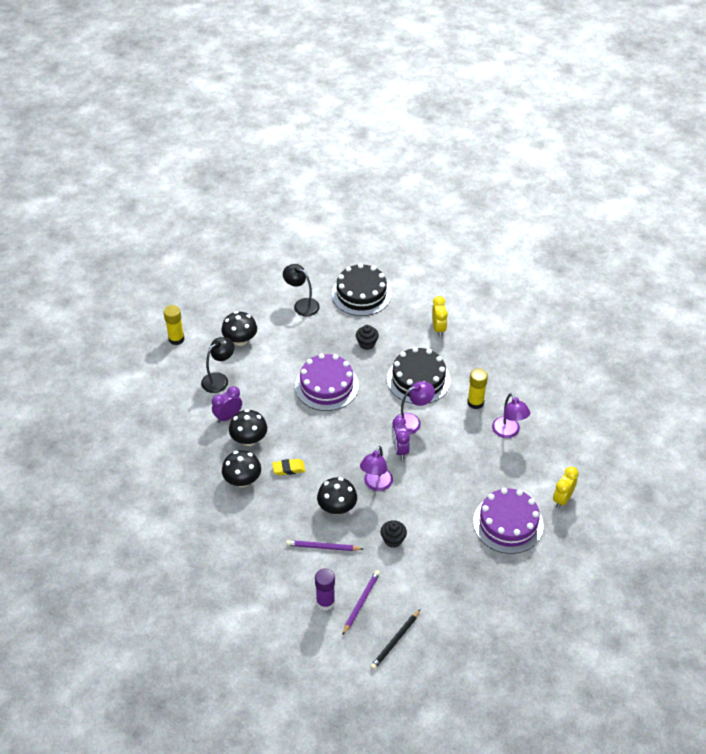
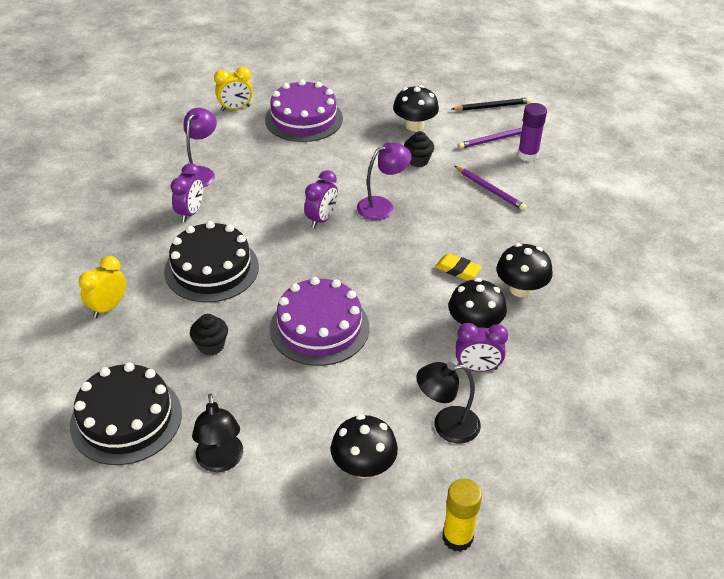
camera: 140 degrees left, 5 degrees down
(337, 507) = (442, 210): black mushroom -> black mushroom (414, 125)
(412, 422) = (275, 234): purple lamp -> none
(475, 403) = (190, 213): yellow glue stick -> purple clock

